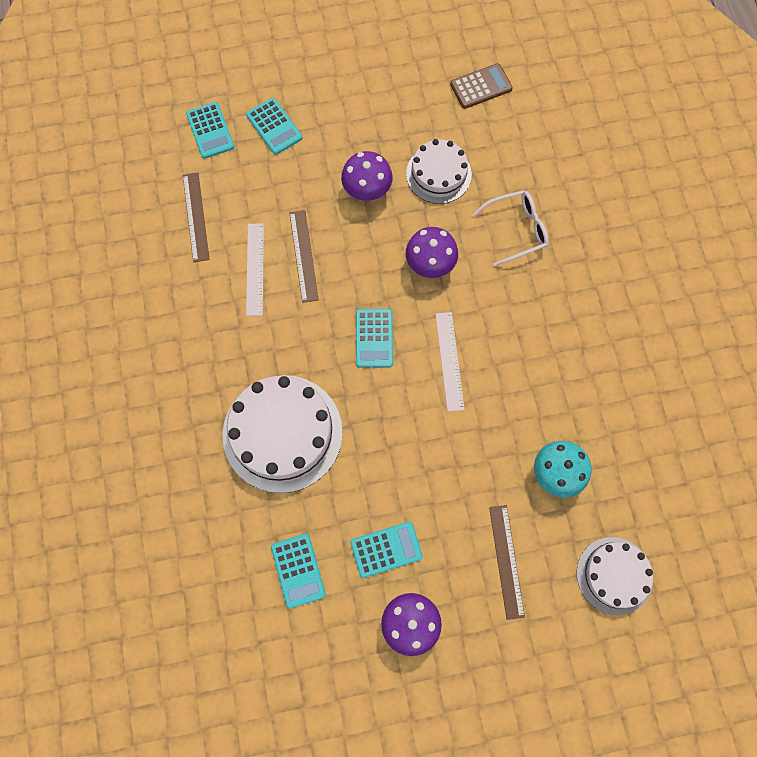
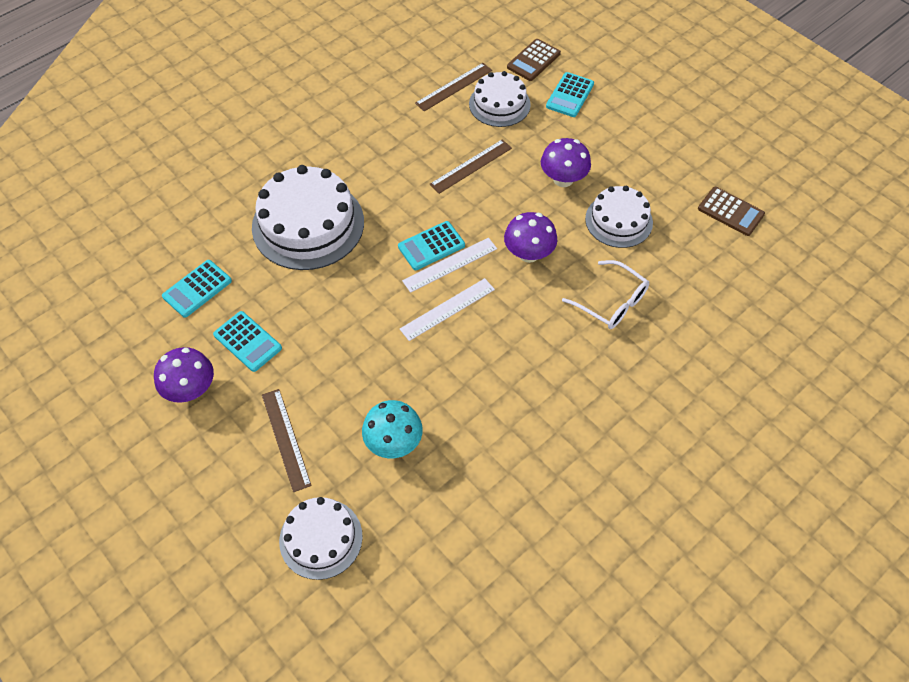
camera: 60 degrees right, 15 degrees down
(210, 131) = (533, 60): turquoise calculator -> brown calculator
(245, 190) = (499, 104): none -> white cake
(255, 269) = (436, 142): white ruler -> white ruler (450, 265)
(506, 561) = (286, 439): brown ruler -> brown ruler turned 75 degrees counterclockwise

